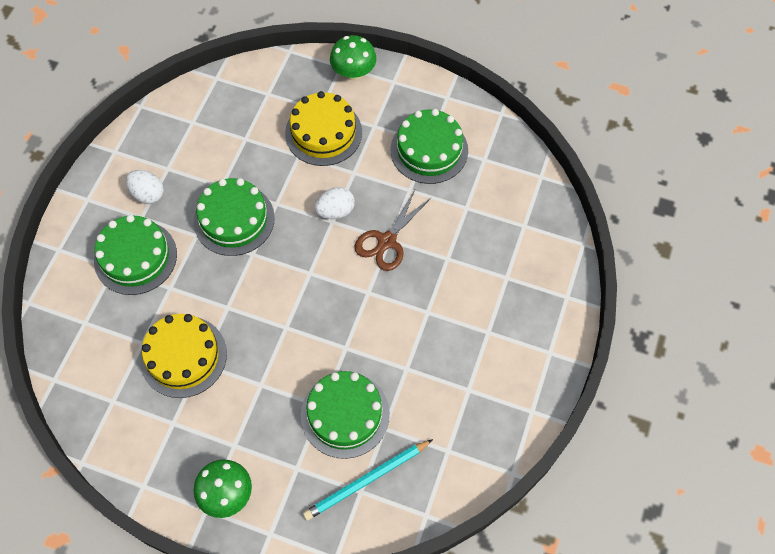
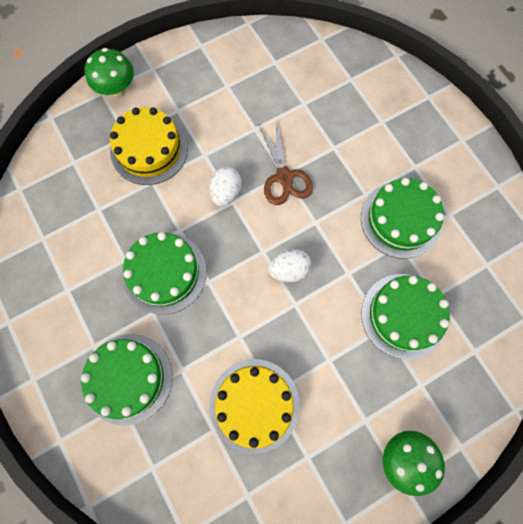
camera: 50 degrees left, 10 degrees up
(148, 194) = (77, 324): white egg -> white egg (289, 270)
(367, 480) = (469, 340): turquoise pencil -> none
(429, 150) = (234, 90): green cake -> green cake (401, 219)

